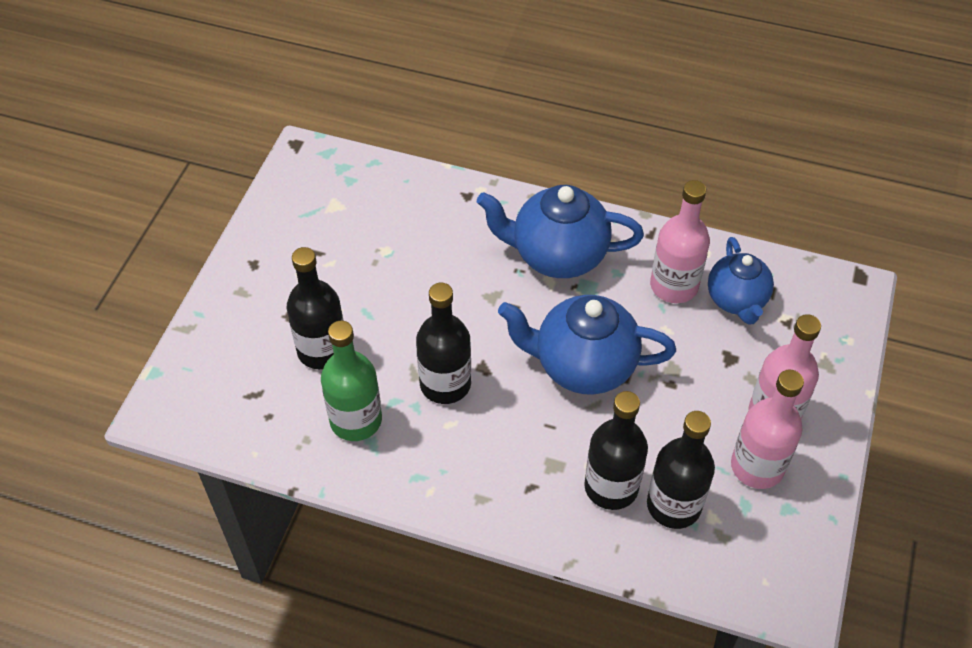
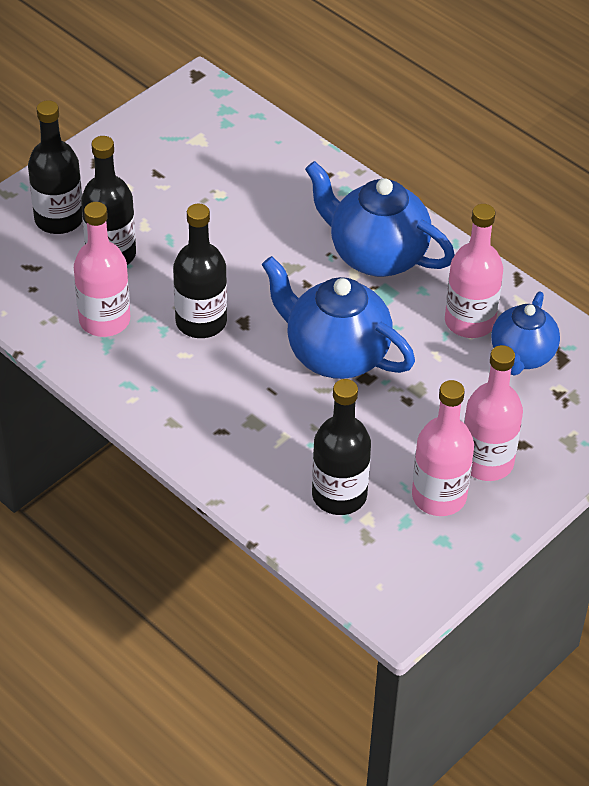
camera: 25 degrees right, 5 degrees down
(356, 420) = (104, 320): green bottle -> pink bottle
(611, 487) = (293, 459): black bottle -> black bottle (59, 219)

